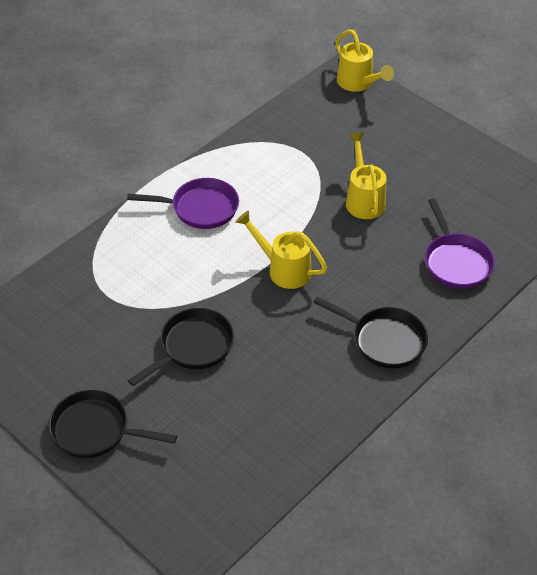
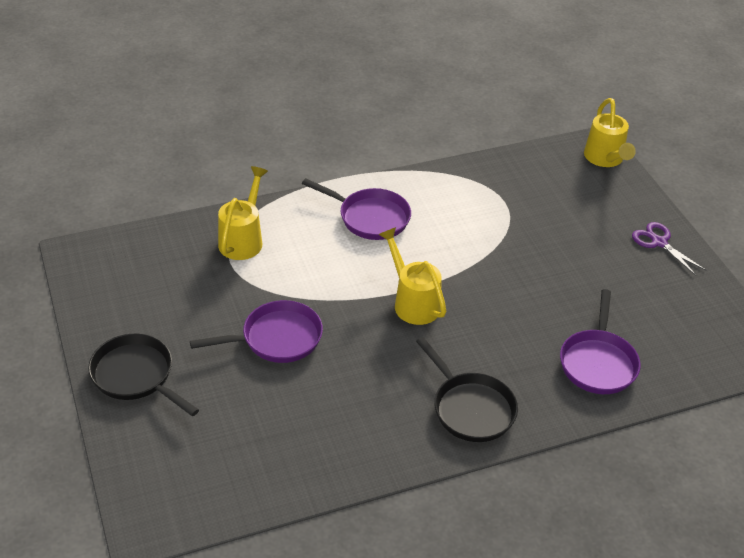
camera: 25 degrees right, 5 degrees down
(193, 347) = (277, 338): black pan -> purple pan
(364, 199) = (538, 267): yellow watering can -> yellow watering can (243, 239)
(442, 142) = (659, 242): none -> purple scissors

